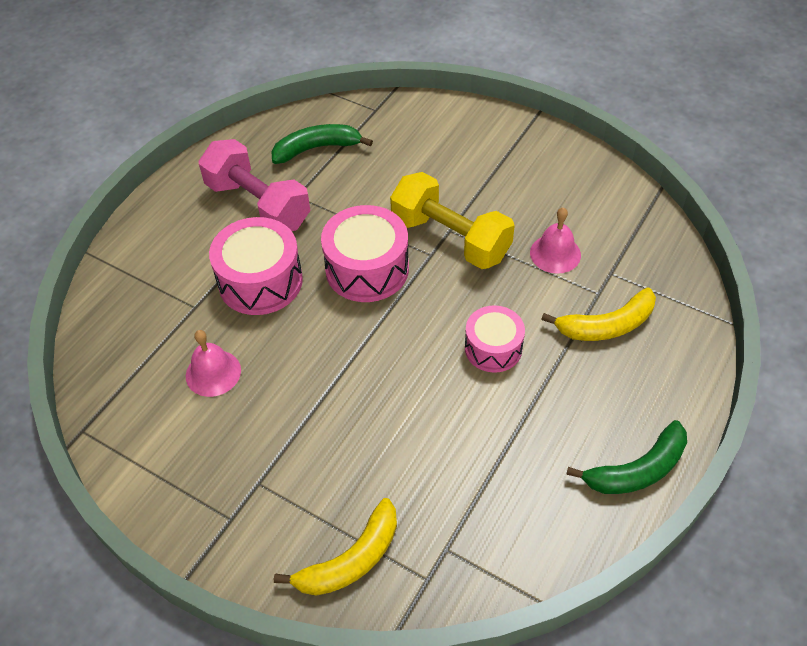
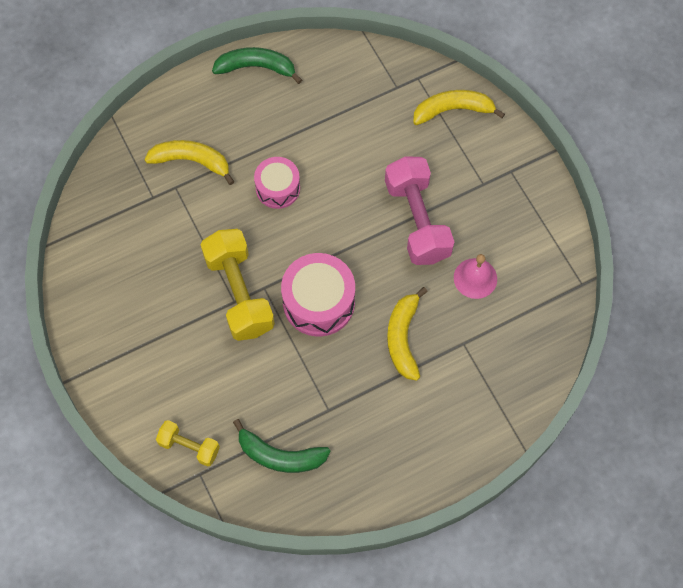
camera: 150 degrees left, 15 degrees up
(258, 205) = (365, 419): pink dumbbell -> pink dumbbell (417, 220)
(260, 281) = (403, 338): pink drum -> yellow banana
(398, 120) = (189, 446): none -> yellow dumbbell
(555, 253) = (176, 235): pink bell -> none

